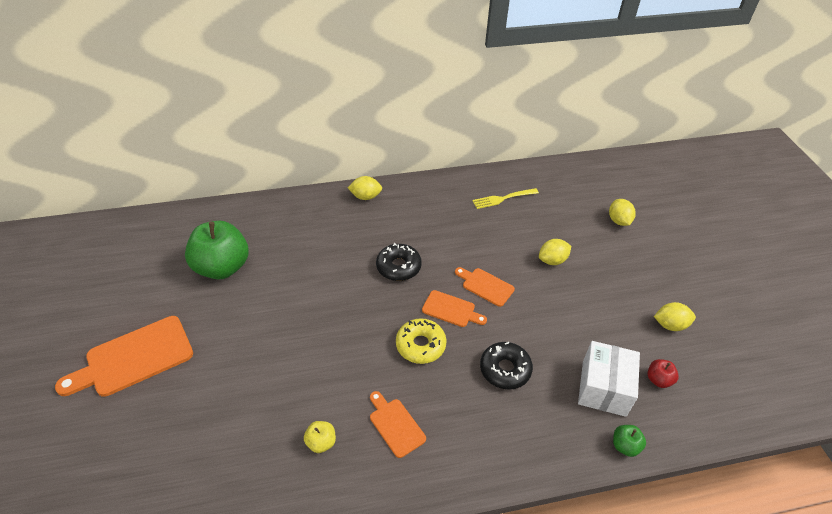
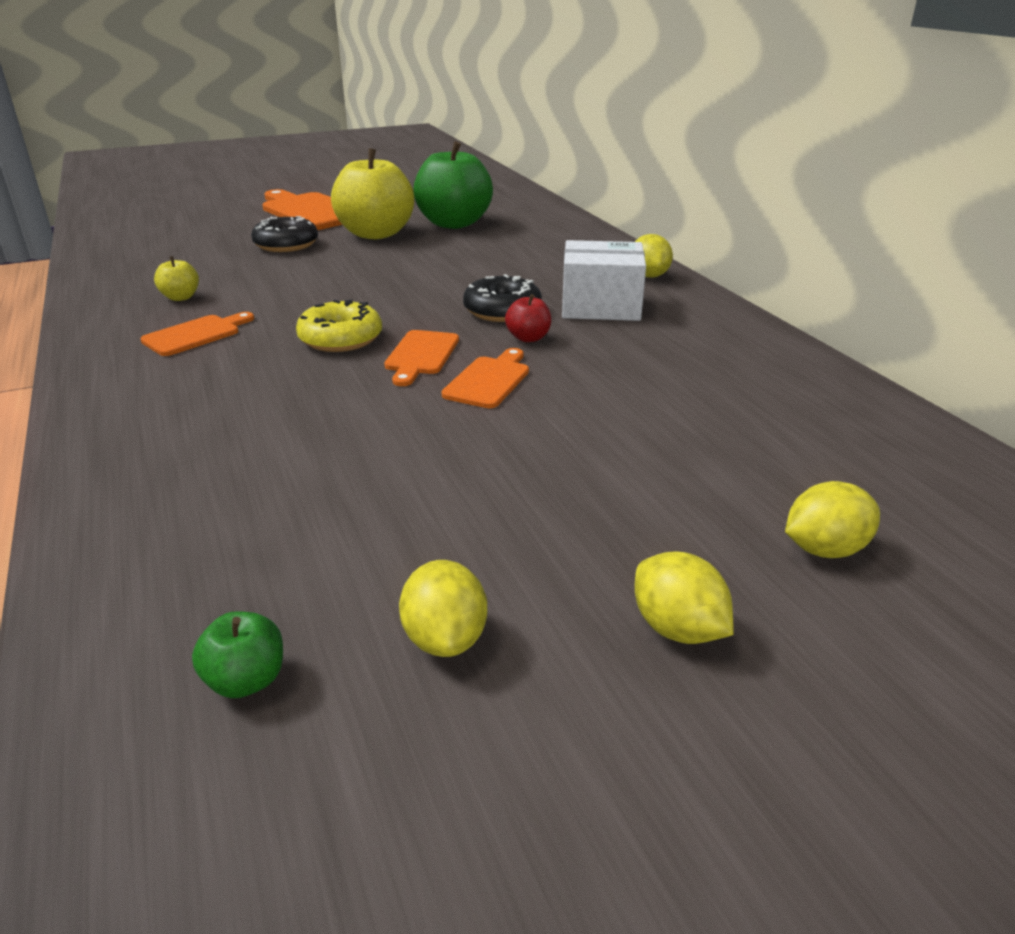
camera: 80 degrees right, 15 degrees down
(224, 316) = (375, 234): none -> yellow apple
(503, 198) = (756, 384): yellow fork -> none
(505, 369) = (291, 408): black donut -> black donut (286, 245)
(552, 260) = (598, 448): yellow lemon -> yellow lemon (677, 629)
(603, 388) = (239, 519): white box -> white box (600, 306)
(625, 446) = (86, 546): green apple -> green apple (246, 680)
(658, 380) = (255, 605): red apple -> red apple (528, 338)

